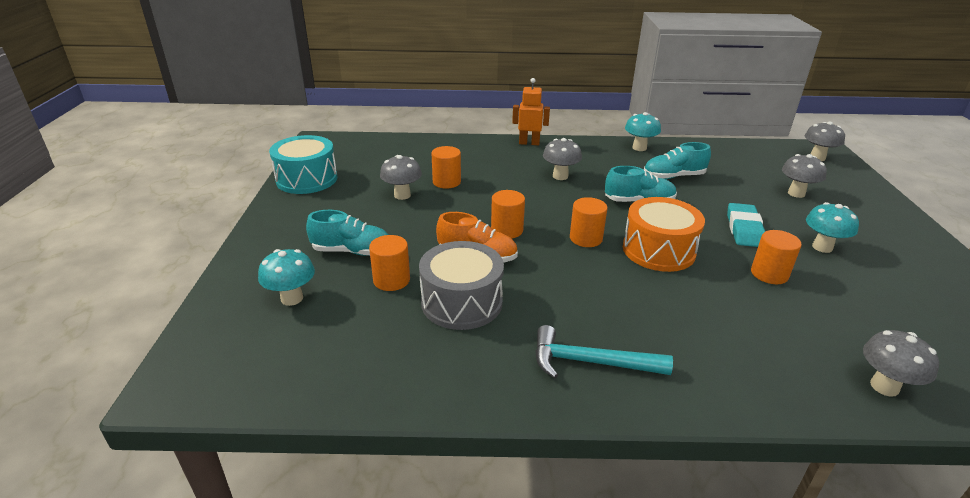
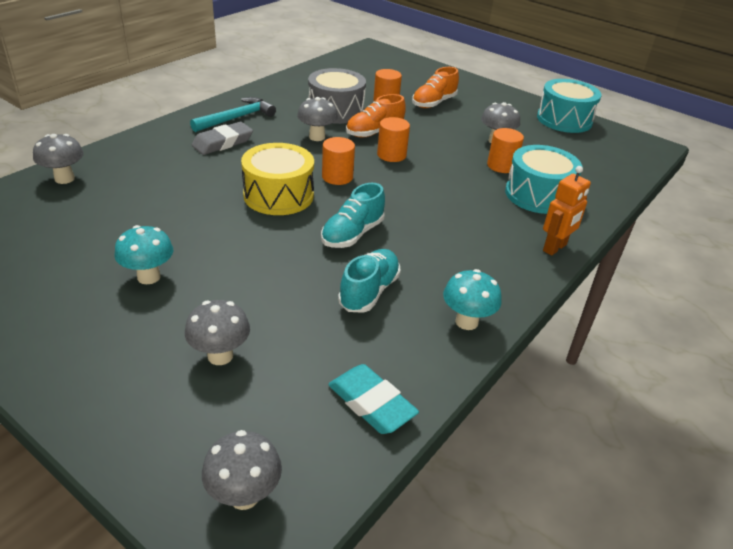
camera: 125 degrees right, 5 degrees up
(292, 298) = (405, 78): turquoise mushroom -> none
(352, 251) = (433, 103): turquoise shoe -> orange shoe
(471, 160) = (538, 195): none -> turquoise drum
(560, 176) = (452, 222): grey mushroom -> grey mushroom (317, 137)
(650, 333) = (223, 143): none -> grey eraser
(658, 250) = (278, 195): orange drum -> yellow drum
(744, 229) = (234, 257): turquoise eraser -> turquoise eraser (371, 403)
(769, 274) = (180, 220): orange cylinder -> none

